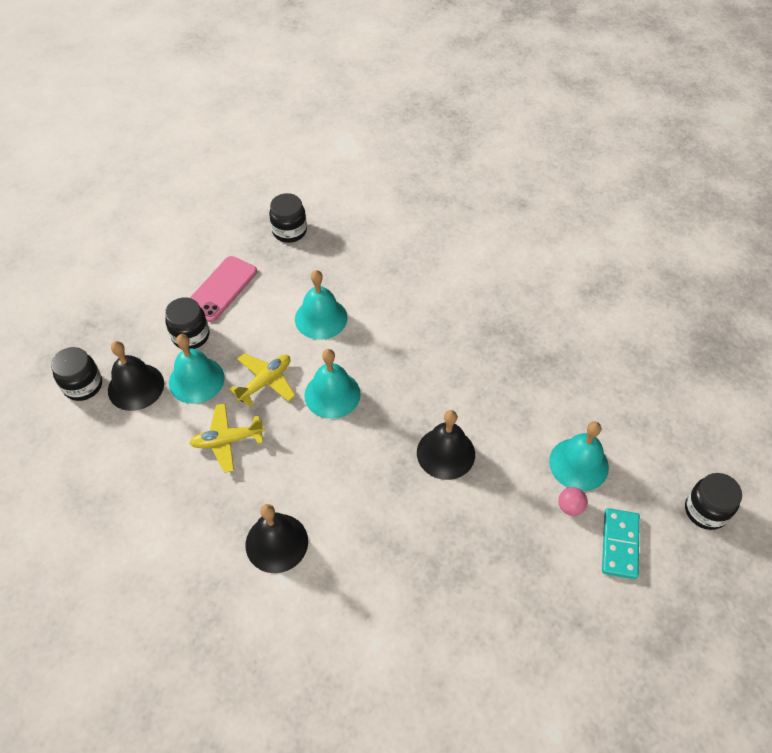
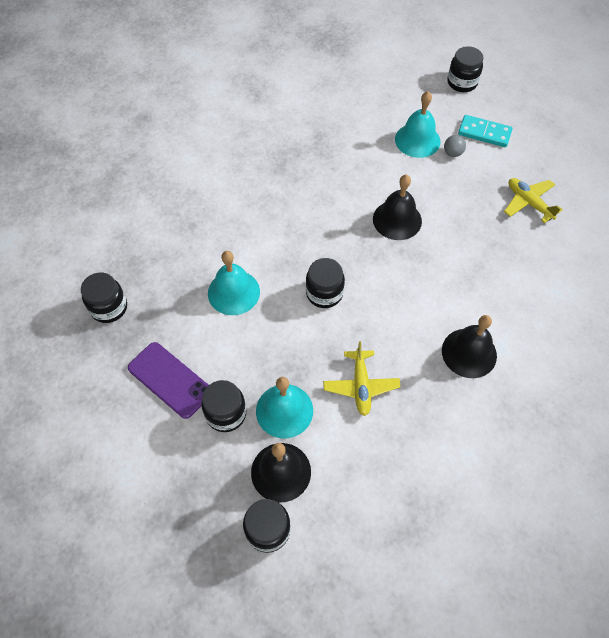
camera: 80 degrees left, 5 degrees up
(221, 289) = (170, 380): pink phone -> purple phone
(265, 382) = (299, 347): yellow plane -> yellow plane (528, 203)
(332, 394) = (324, 293): turquoise bell -> black jar
(570, 507) = (452, 153): pink ball -> grey ball

